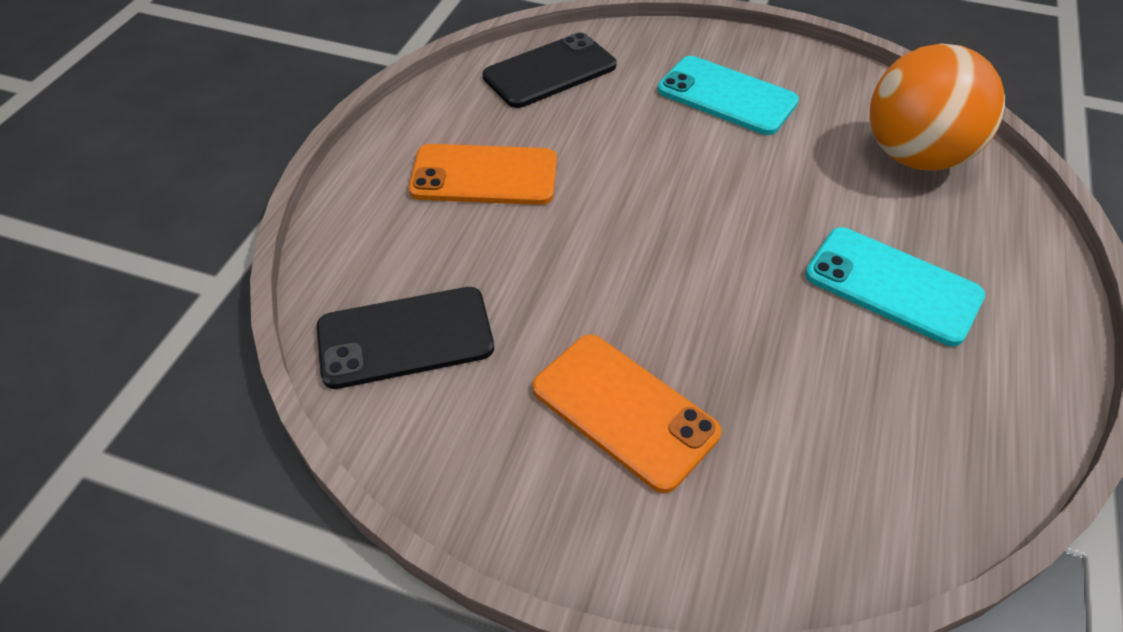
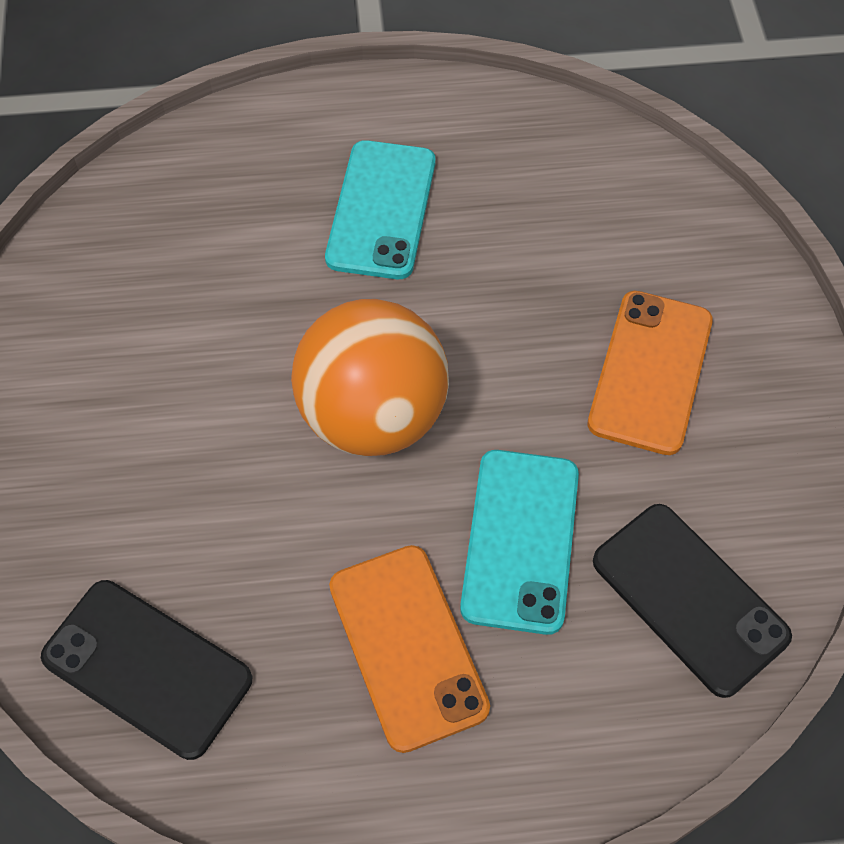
camera: 115 degrees left, 10 degrees up
(726, 96) = (122, 428): turquoise phone -> turquoise phone (520, 540)
(914, 156) = (167, 222): orange ball -> orange ball (373, 416)

